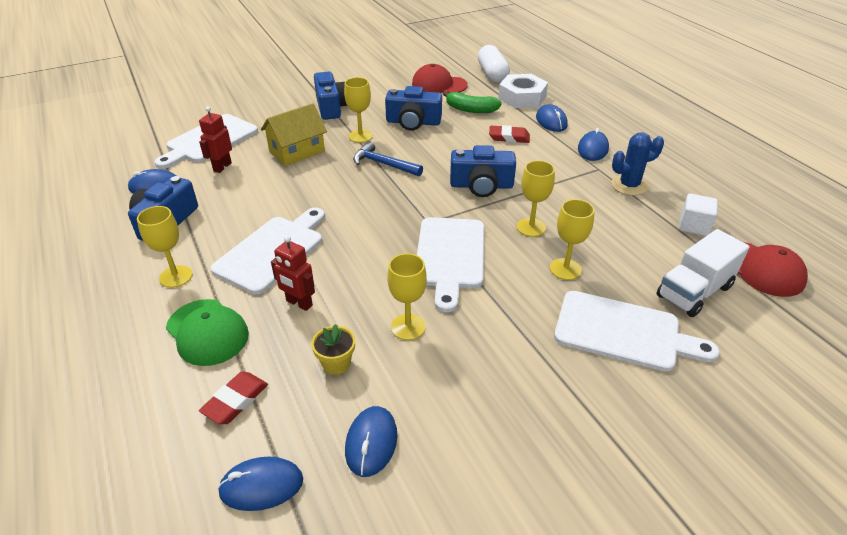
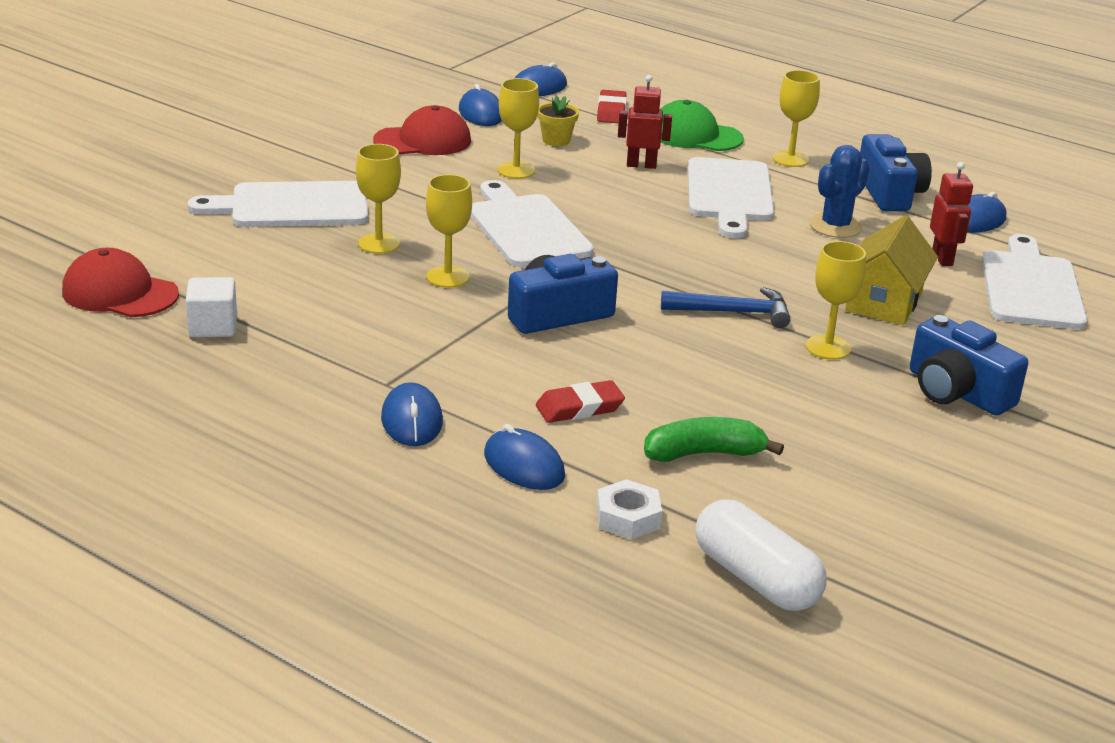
camera: 150 degrees right, 10 degrees down
(413, 122) = (777, 396): blue camera -> none
(439, 85) = (837, 505): red cap -> red cap (423, 141)
(522, 97) = (628, 517): white nut -> white nut, size x0.58
(629, 185) = (325, 366): blue cactus -> blue cactus (835, 226)
(694, 291) = (212, 253): white truck -> none

